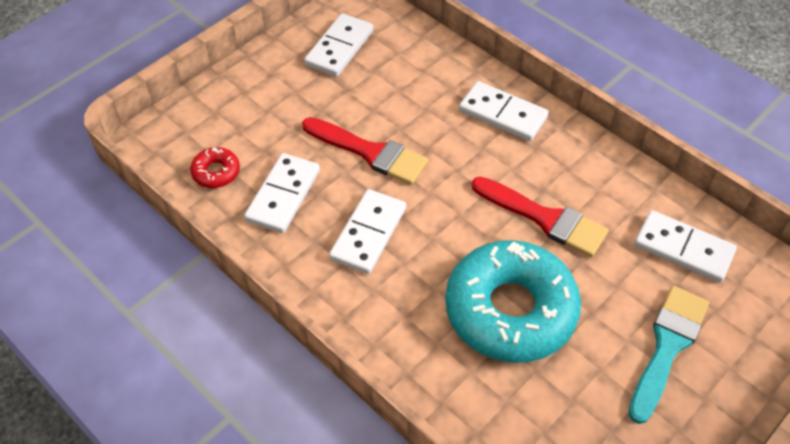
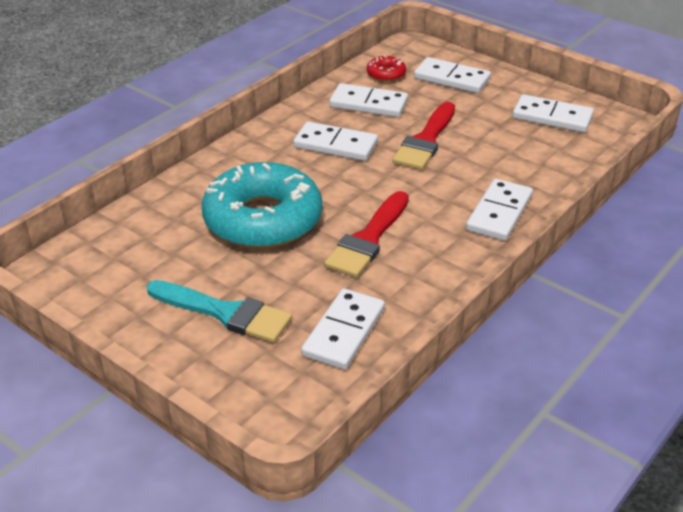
camera: 85 degrees right, 15 degrees down
(242, 114) = (452, 78): none -> white domino

